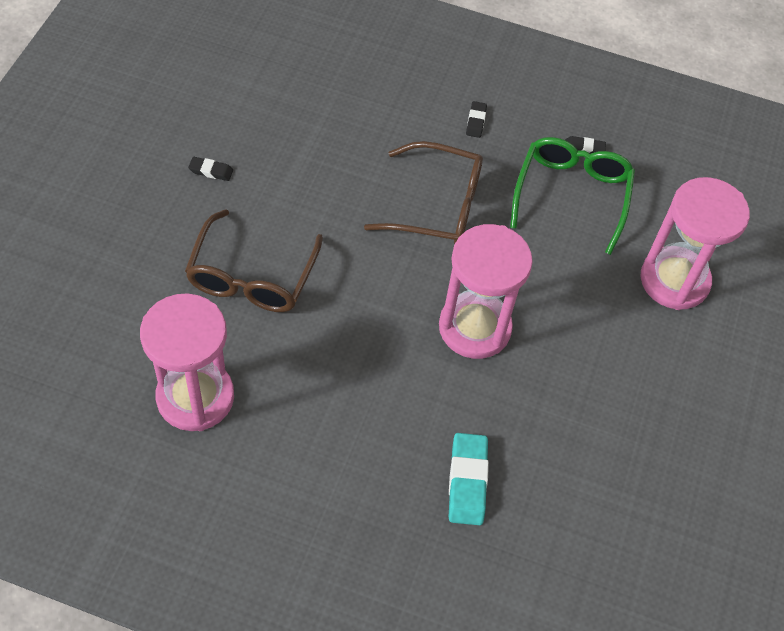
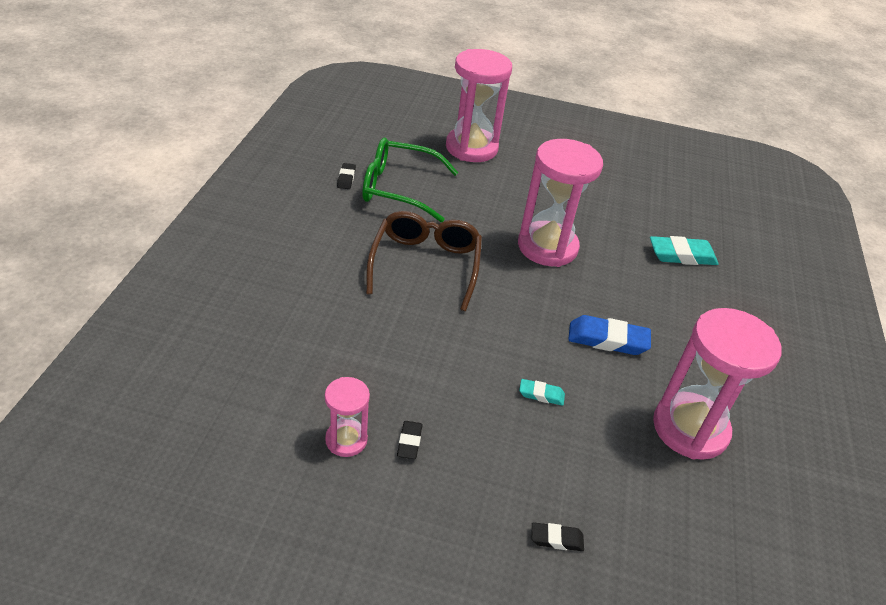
camera: 95 degrees left, 15 degrees down
(219, 130) = (346, 440): none -> pink hourglass
(252, 276) = (541, 394): brown glasses -> turquoise eraser
(321, 353) = (607, 340): none -> blue eraser
(476, 121) = (319, 238): black eraser -> black eraser (556, 539)

